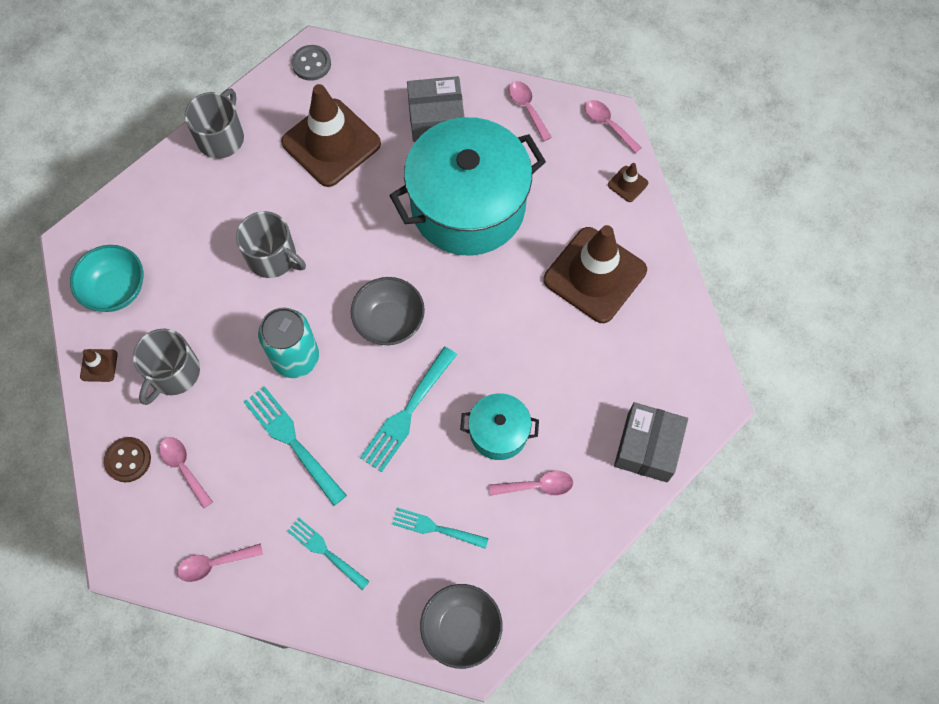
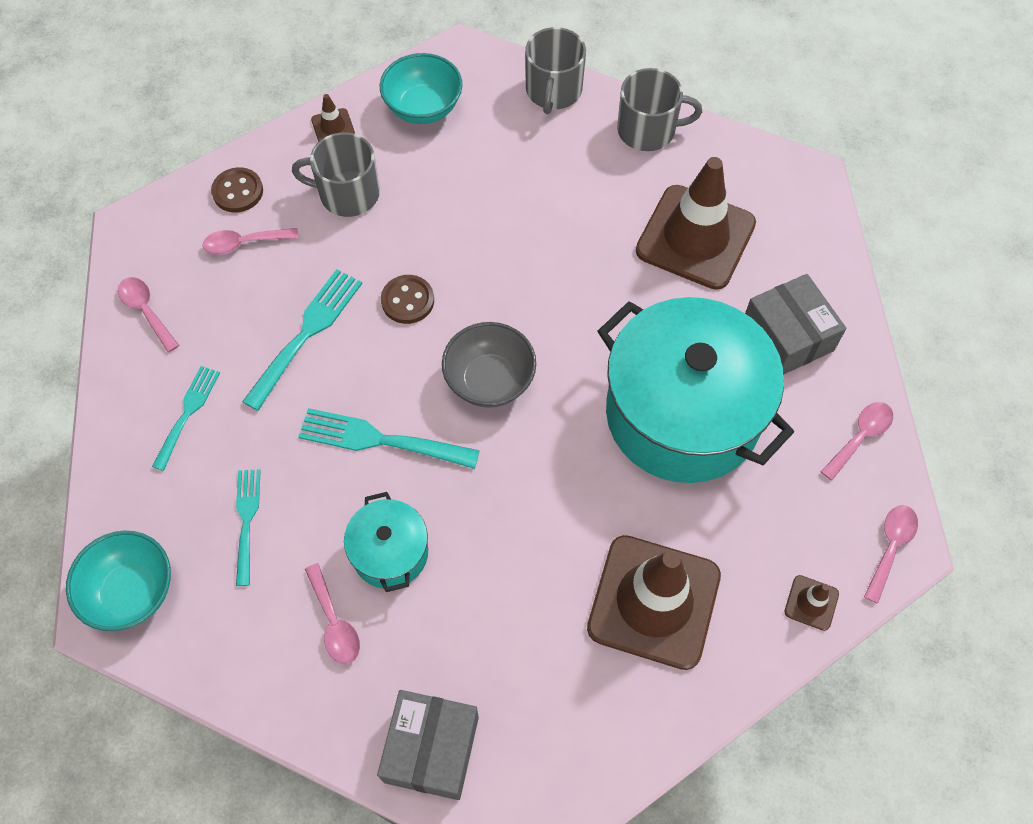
camera: 70 degrees right, 5 degrees down
(183, 468) = (244, 243): pink spoon -> pink spoon turned 135 degrees counterclockwise
(273, 257) = (522, 234): grey mug -> grey mug (553, 91)
(295, 358) = (407, 300): turquoise can -> brown button
(311, 64) = (790, 180): grey button -> none
(461, 629) = (131, 591): grey bowl -> turquoise bowl
(647, 447) = (431, 749): grey box -> grey box turned 75 degrees counterclockwise

